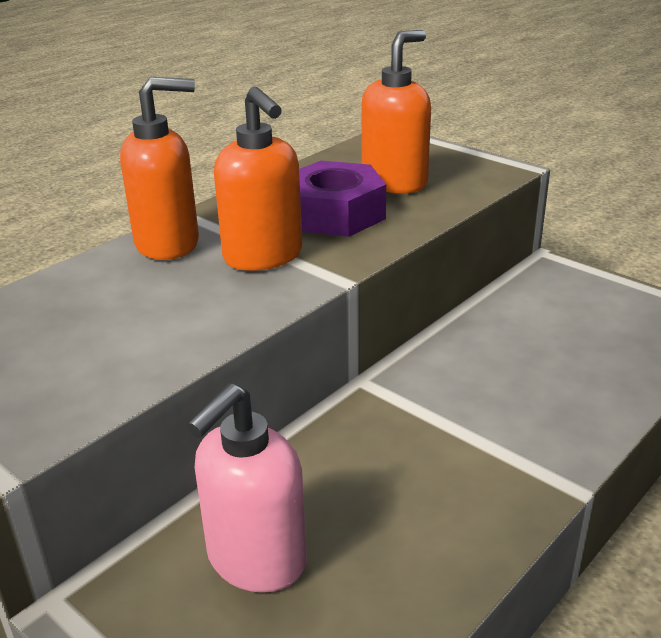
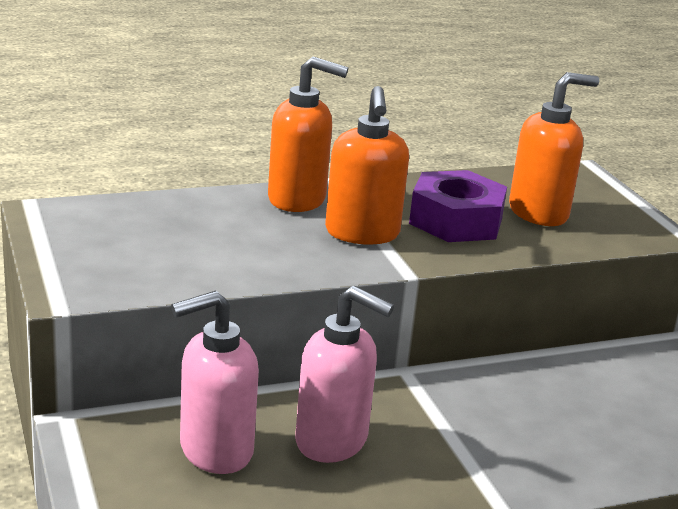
camera: 25 degrees right, 5 degrees down
(362, 489) = (332, 441): none -> pink soap dispenser

